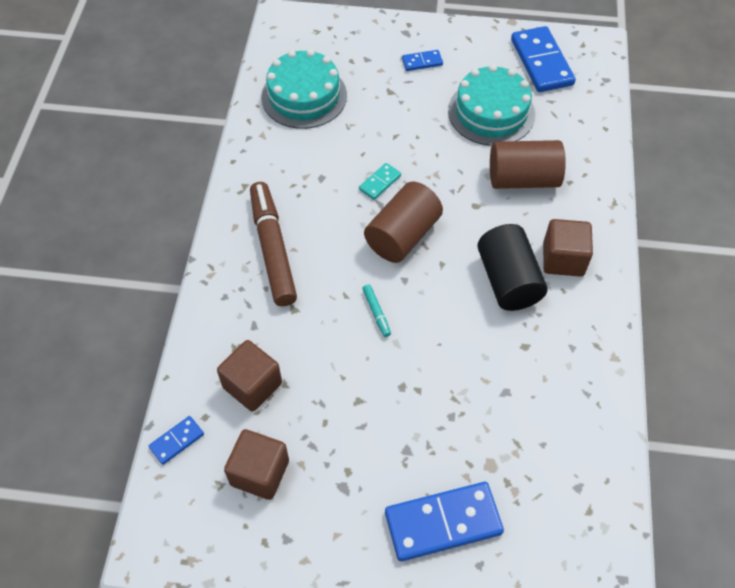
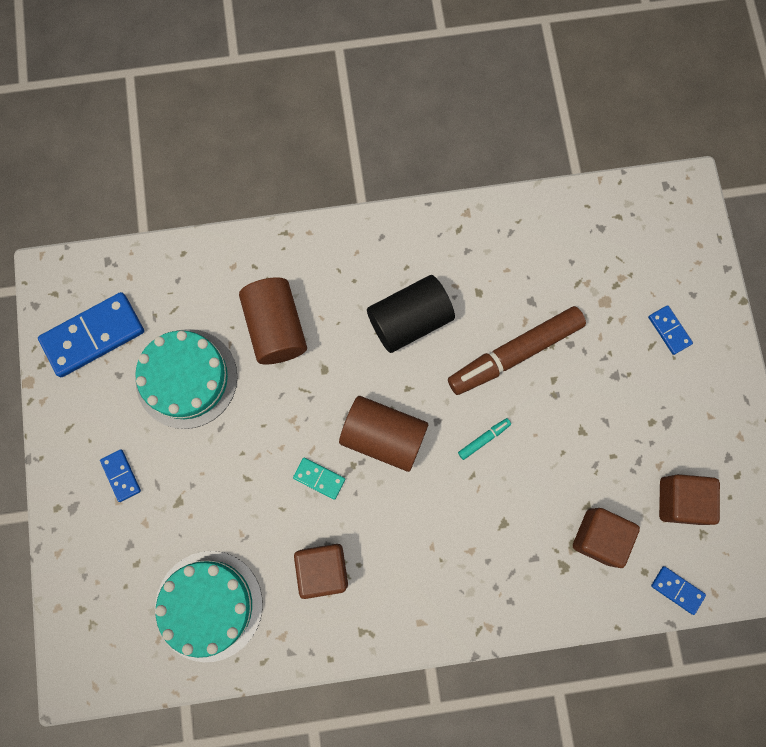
camera: 105 degrees left, 20 degrees up
(273, 249) = (438, 570): brown marker -> brown marker (514, 353)
(443, 523) = (669, 330): blue domino -> blue domino, size x0.49
(563, 259) = (370, 272): brown cube -> brown cube (323, 569)

